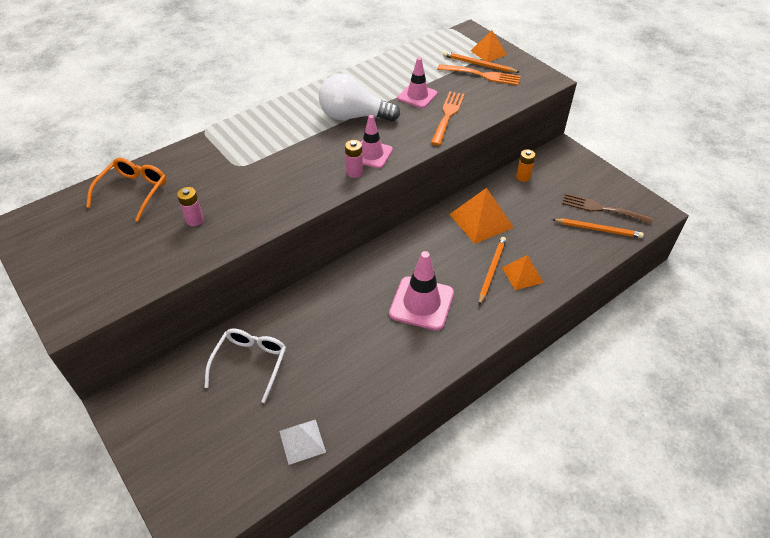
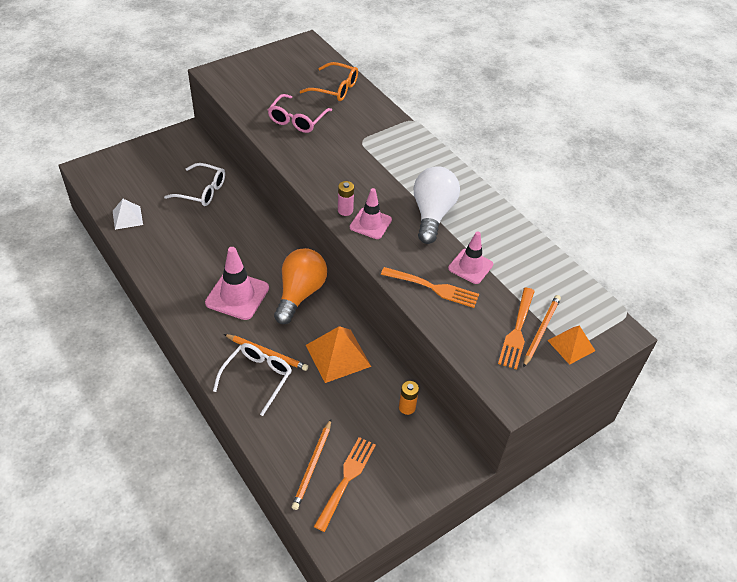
camera: 90 degrees right, 0 degrees up
(195, 220) = (297, 120): pink battery -> pink glasses
(411, 253) = (300, 293): none -> orange light bulb
(522, 275) = (257, 378): orange pyramid -> white glasses
(602, 209) = (346, 479): brown fork -> orange fork

